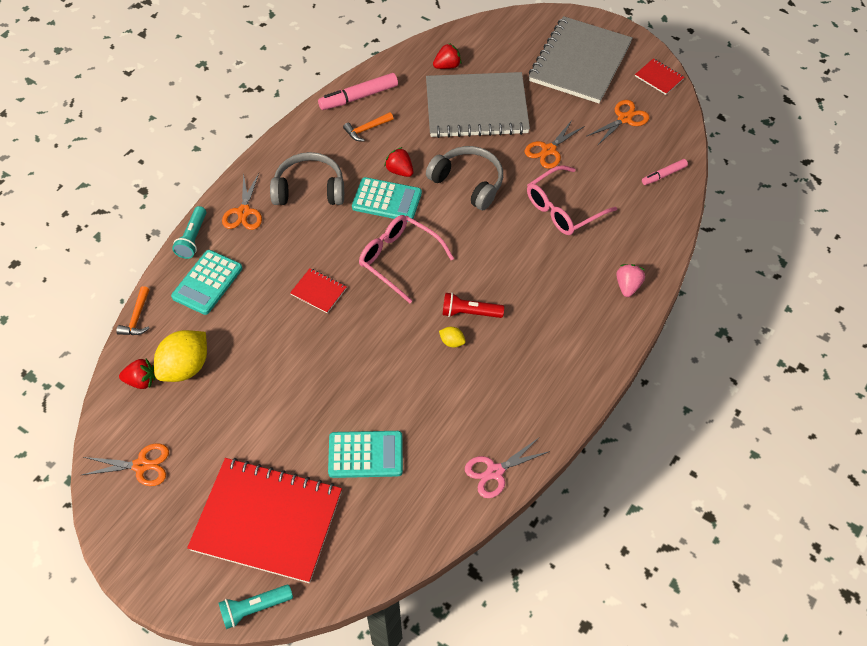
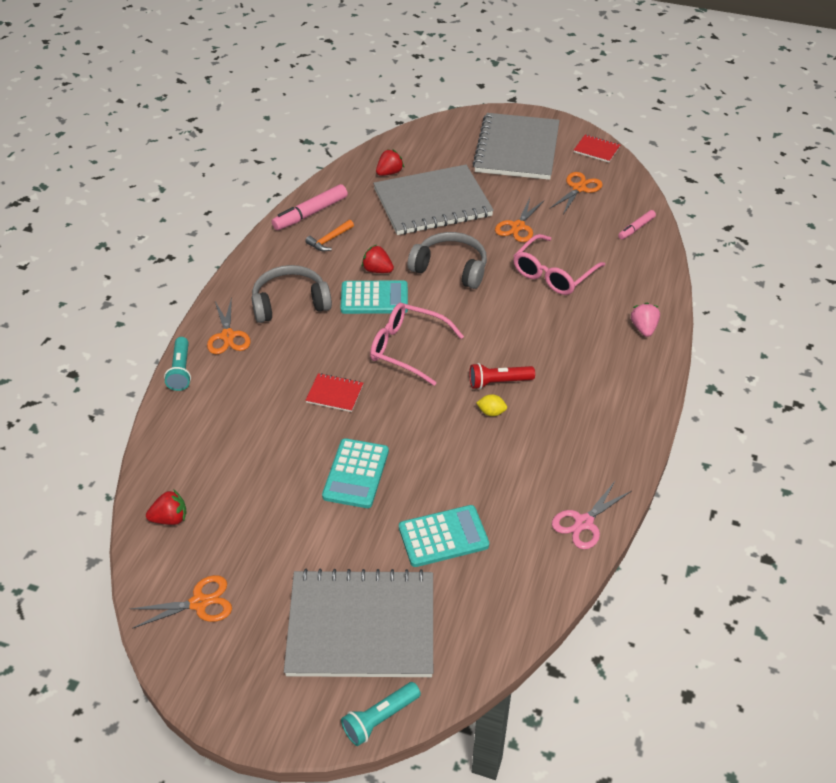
camera: 15 degrees left, 10 degrees down
(137, 318) = (144, 458): orange hammer -> none
(185, 367) = (216, 495): yellow lemon -> none
(207, 282) = (211, 409): turquoise calculator -> turquoise calculator (356, 474)
(267, 521) = (361, 626): red notebook -> grey notebook

